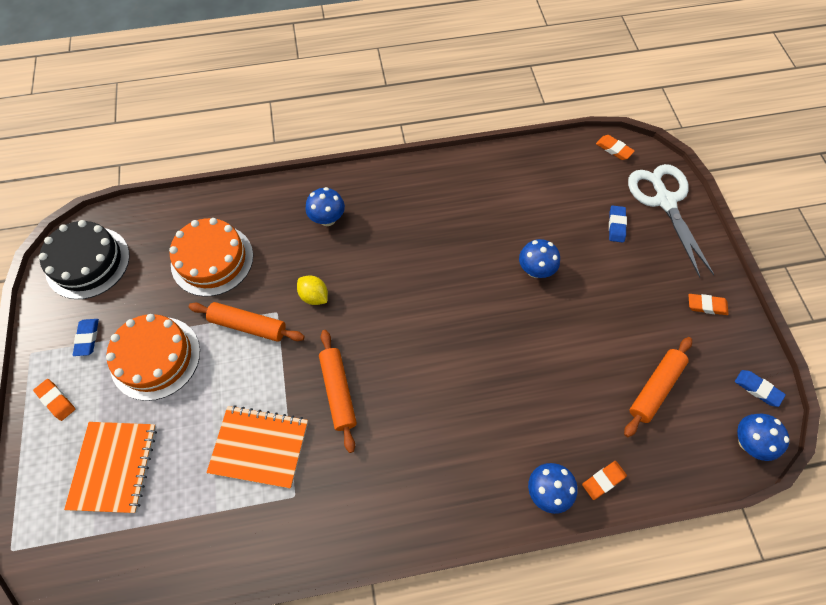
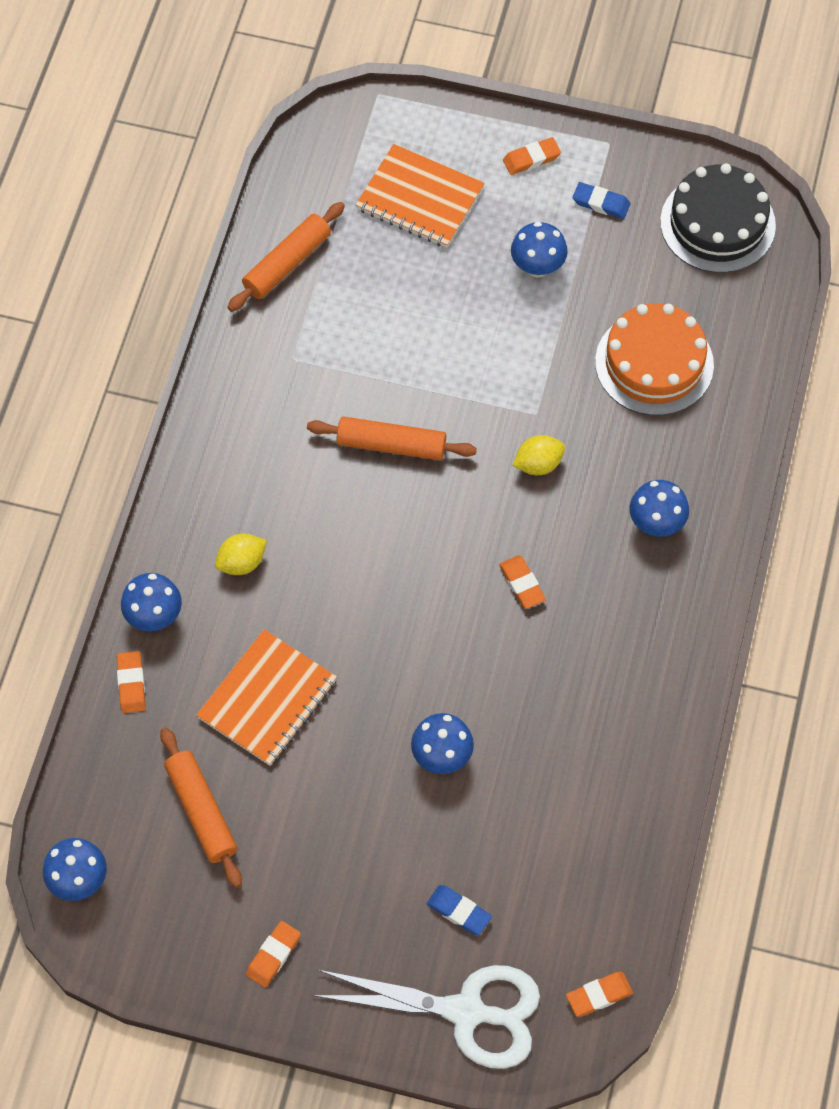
camera: 115 degrees right, 0 degrees up
(155, 357) = (537, 267): orange cake -> blue mushroom
(248, 325) = (532, 376): orange rolling pin -> orange rolling pin (287, 263)
(259, 447) = (367, 342): orange notebook -> orange notebook (267, 699)
(402, 272) = (522, 584): none -> orange eraser
(475, 450) = (241, 563): none -> yellow lemon
(757, 389) = (132, 940): blue eraser -> none

